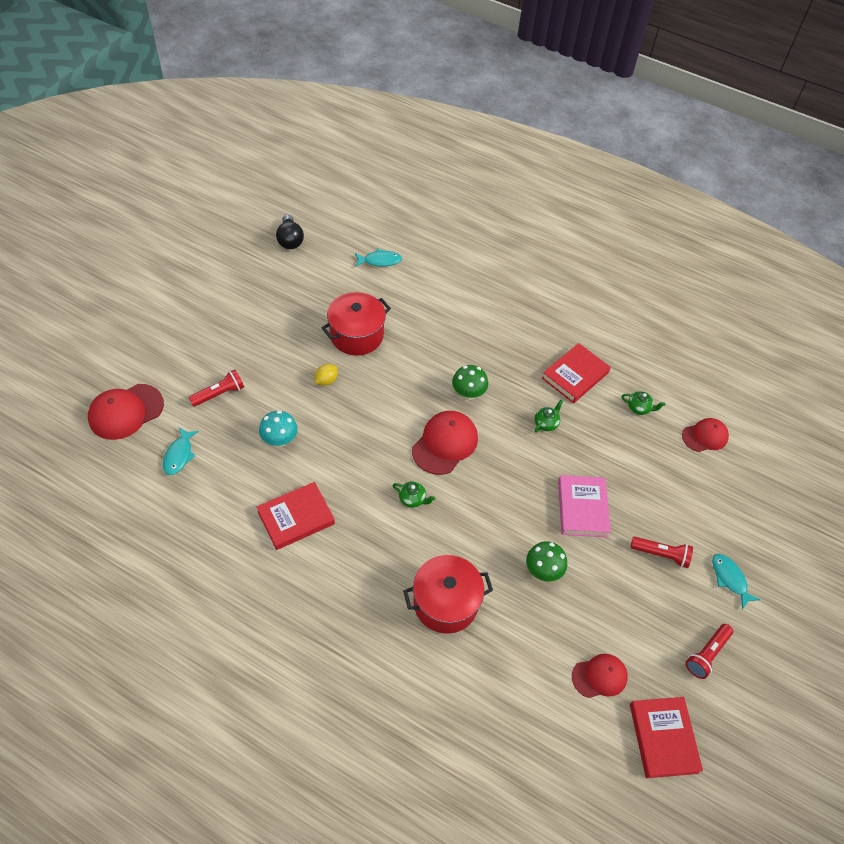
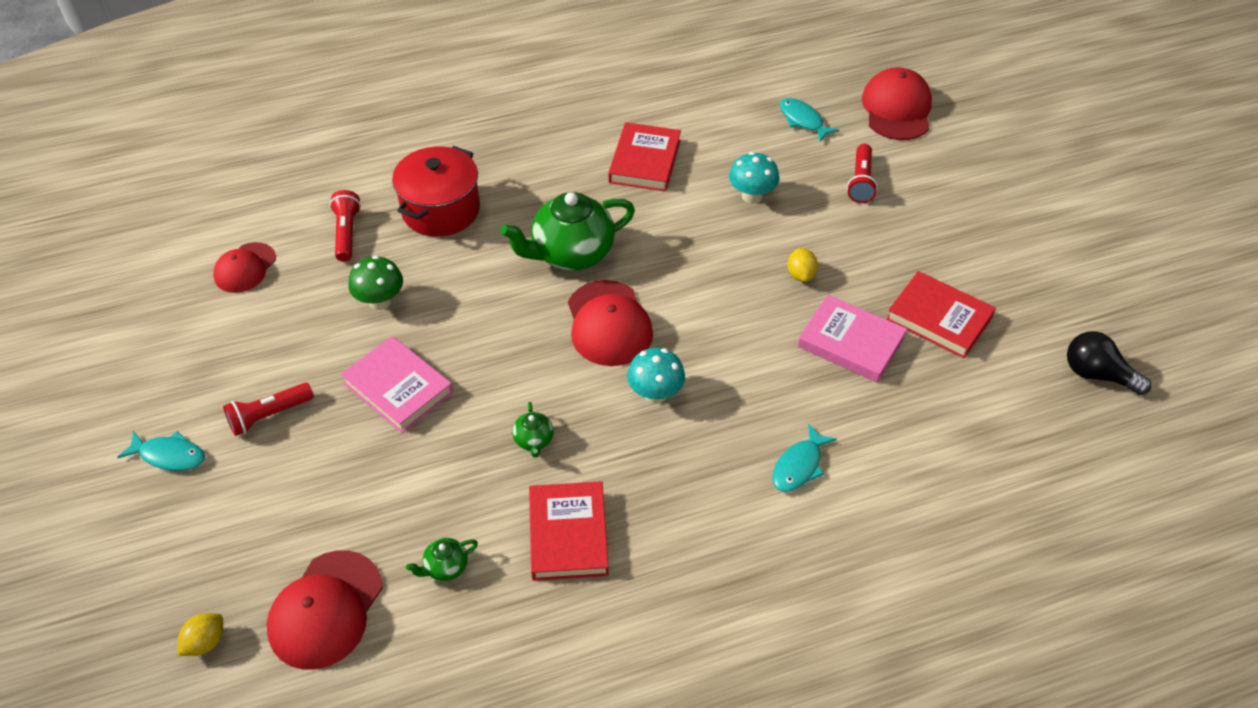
camera: 135 degrees right, 5 degrees down
(356, 335) = (851, 343): red pot -> pink book
(380, 261) = (978, 452): turquoise fish -> turquoise fish (799, 466)
(412, 499) = (571, 254): green teapot -> green teapot, size x2.27
(468, 393) = (655, 394): green mushroom -> turquoise mushroom
(663, 738) = (147, 271): red book -> red book (939, 318)
(705, 436) = (325, 610): red cap -> red cap, size x1.55
(706, 654) = (148, 365): red flashlight -> red flashlight (346, 233)
(768, 468) = (205, 642): none -> yellow lemon

